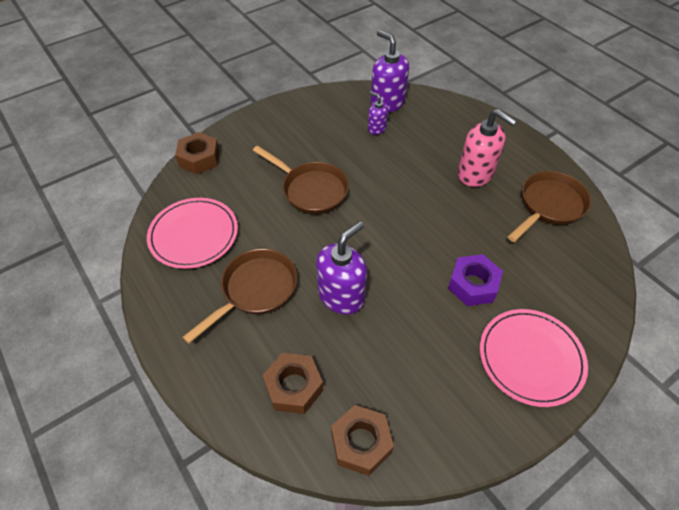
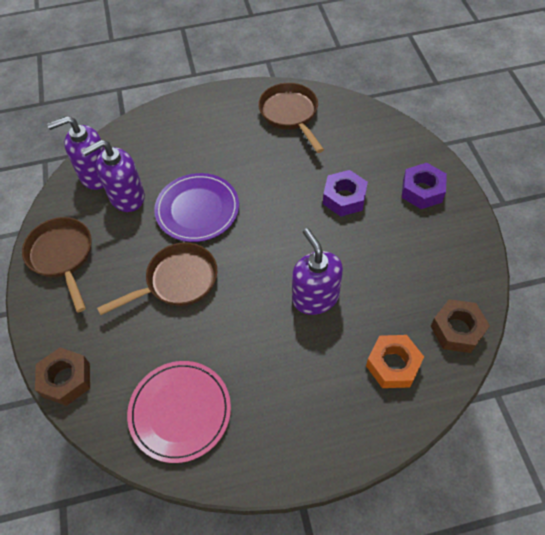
camera: 65 degrees left, 5 degrees up
(255, 290) = (279, 369): brown pan -> brown pan (62, 256)
(293, 387) = (393, 365): brown nut -> orange nut
(376, 128) = (127, 197): purple soap dispenser -> purple soap dispenser, size x1.85
(390, 177) = (197, 209): none -> purple plate
(475, 174) = (229, 146): pink soap dispenser -> none
(530, 358) = (422, 191): pink plate -> purple nut

